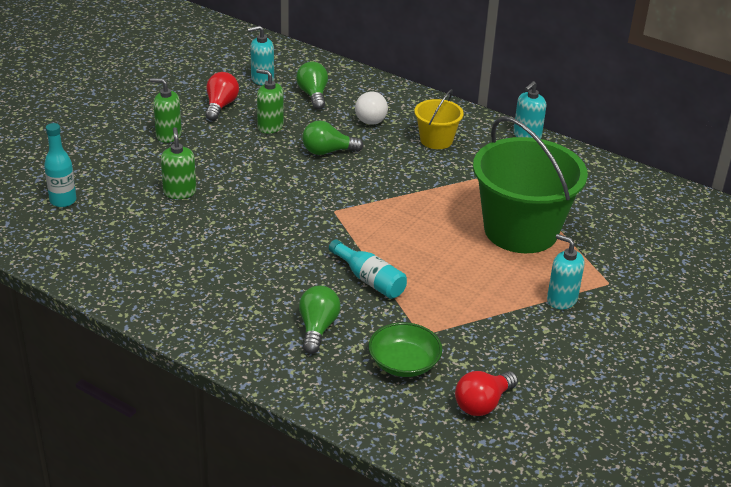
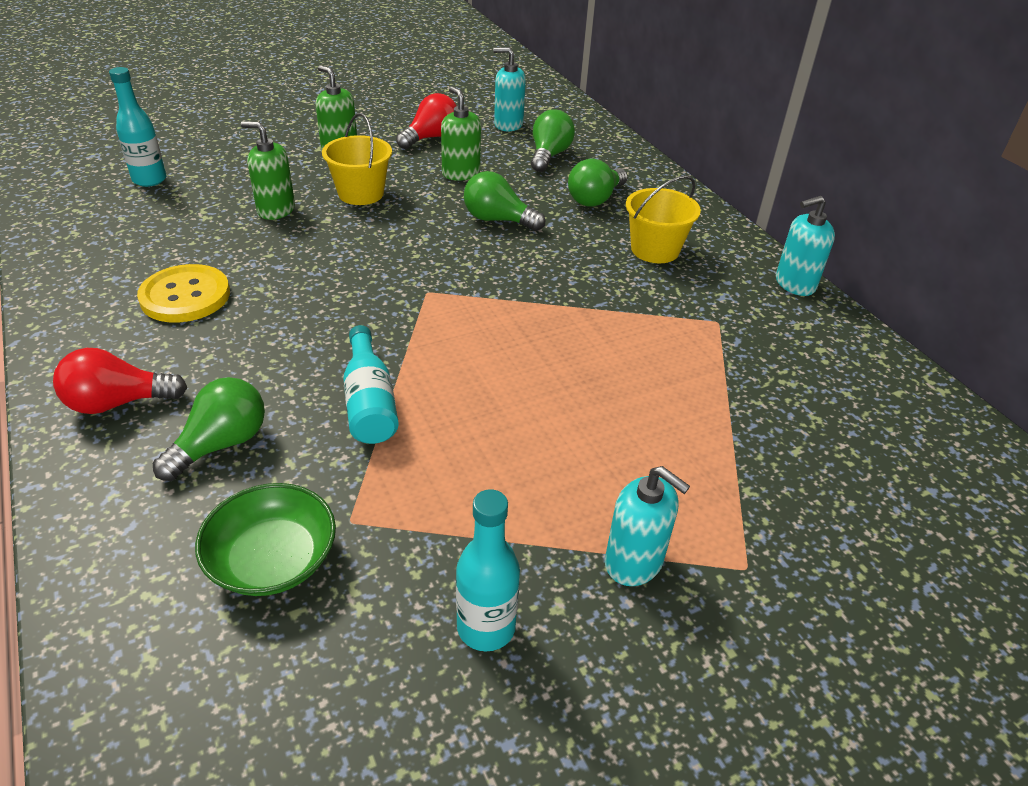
camera: 30 degrees right, 5 degrees up
(179, 192) = (276, 210): green soap dispenser -> green soap dispenser turned 90 degrees counterclockwise
(194, 264) = (185, 296): none -> yellow button
(221, 162) = (361, 193): none -> yellow bucket
(372, 118) = (595, 199): white light bulb -> green light bulb
(483, 404) = (312, 706): red light bulb -> red light bulb (118, 403)
(521, 230) = (666, 415): green bucket -> none
(524, 349) = (486, 627): none -> turquoise bottle
(561, 299) = (634, 562): turquoise soap dispenser -> turquoise soap dispenser turned 150 degrees clockwise

